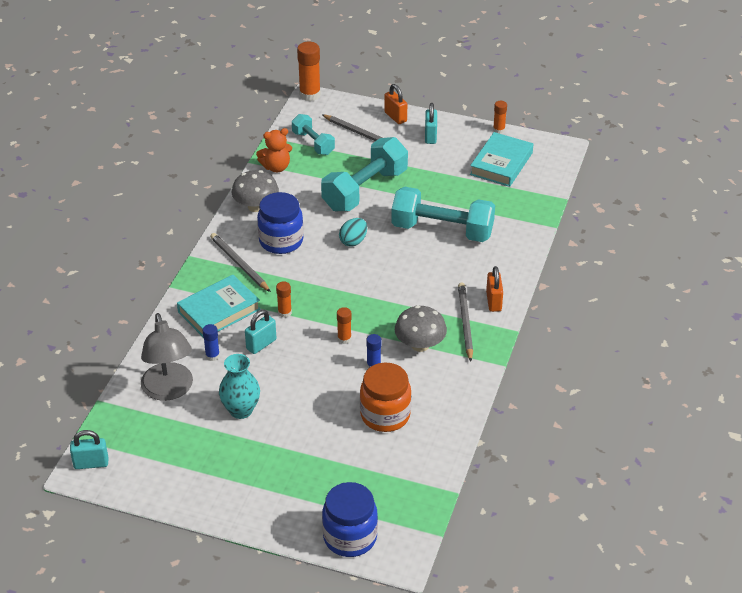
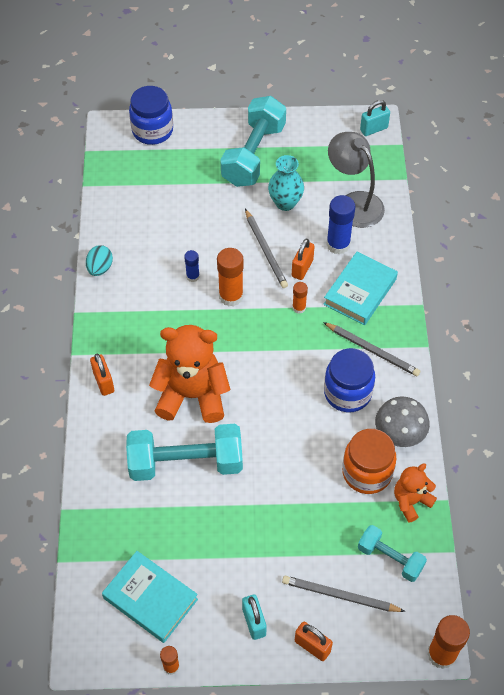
camera: 160 degrees right, 15 degrees up
(212, 356) = (338, 244): blue glue stick -> blue glue stick, size x1.81
(261, 344) = (302, 268): turquoise padlock -> orange padlock
(344, 339) = (231, 296): orange glue stick -> orange glue stick, size x1.81
(353, 241) = (274, 416): turquoise egg -> turquoise egg (100, 268)
(365, 190) = (294, 497): turquoise dumbbell -> turquoise dumbbell (254, 155)
(385, 415) = (164, 232): orange jar -> orange jar (367, 472)
(417, 272) = (192, 395): none -> orange teddy bear
(420, 345) = (159, 310): grey mushroom -> none
(465, 322) = (124, 348): grey pencil -> grey pencil (266, 250)
(501, 163) = (150, 599): turquoise book -> turquoise book turned 60 degrees counterclockwise

